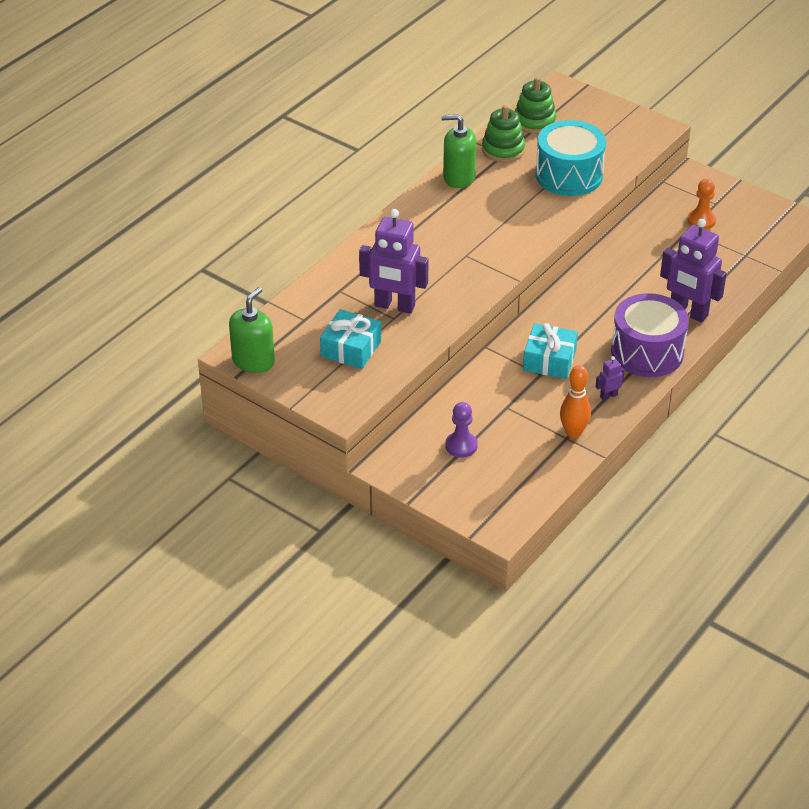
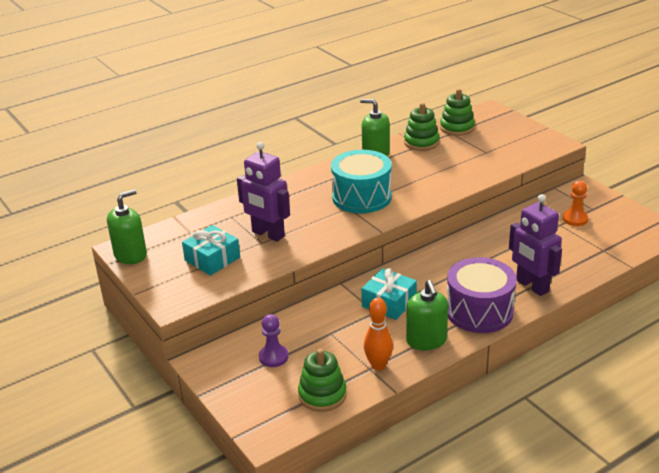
camera: 20 degrees right, 10 degrees down
(533, 475) = (322, 395): none -> green stacking toy
(569, 175) = (465, 165): turquoise drum -> turquoise drum (361, 197)
(608, 396) = (426, 340): purple robot -> green soap dispenser

